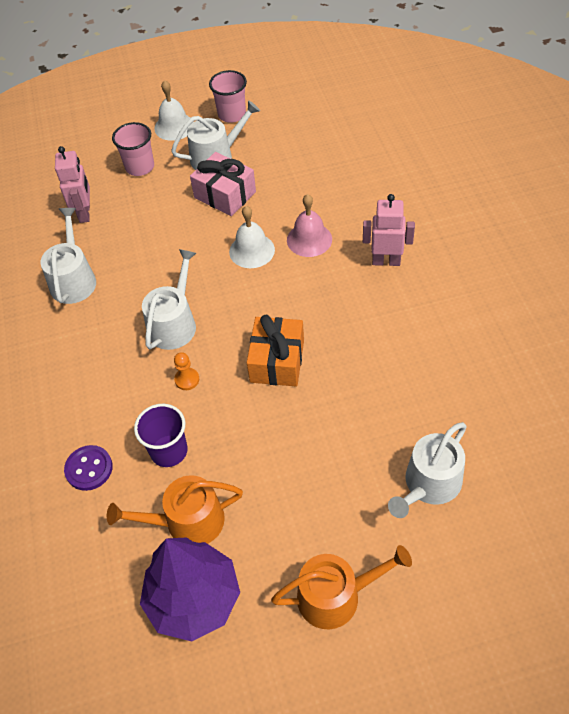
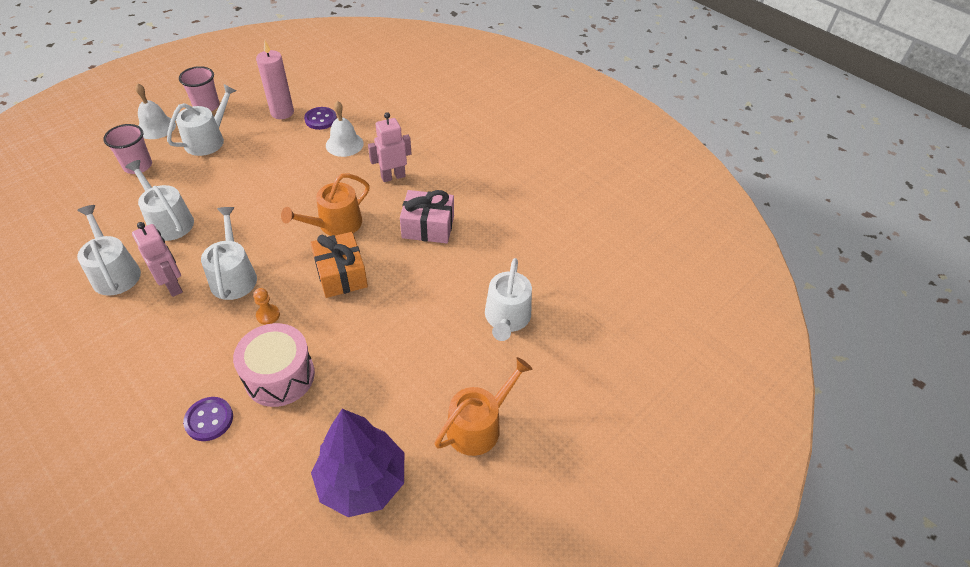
camera: 35 degrees left, 5 degrees down
(85, 213) = (99, 216): pink robot -> pink robot (173, 286)
(141, 239) = (168, 221): none -> white watering can
(169, 451) = (279, 376): purple cup -> pink drum
(187, 522) = (325, 424): orange watering can -> orange watering can (335, 224)
(225, 195) = (231, 166): pink gift -> pink gift (428, 227)
(252, 250) = (277, 200): white bell -> white bell (344, 144)
(304, 144) = (282, 112): none -> pink candle
(309, 239) = (322, 179): pink bell -> none
(340, 164) = (320, 119): none -> purple button

